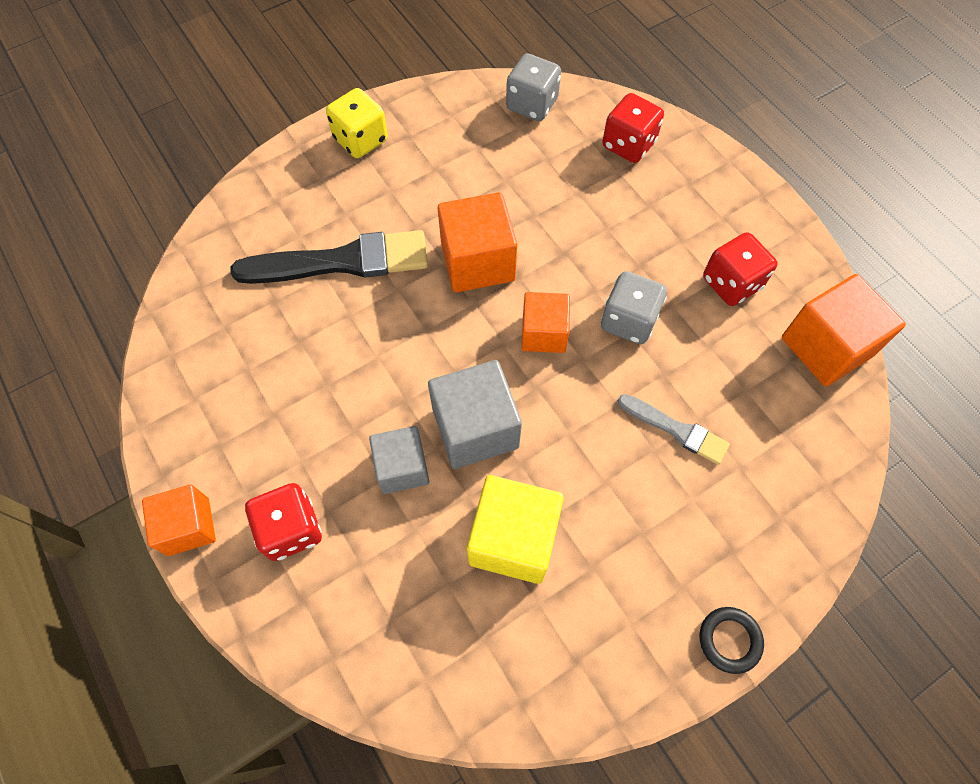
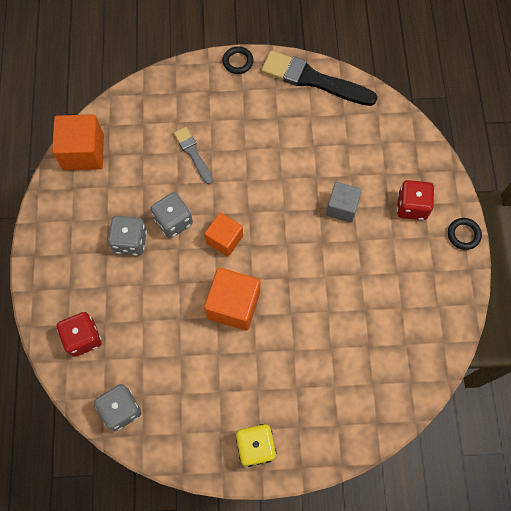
camera: 150 degrees left, 5 degrees up
(188, 526) = (463, 234): orange cube -> black ring
(342, 262) = (315, 351): black brush -> black brush (313, 80)
(475, 428) = (293, 207): grey cube -> none
(513, 539) = (306, 147): yellow cube -> none
(663, 268) = (130, 241): none -> grey dice
(731, 283) = (101, 212): red dice -> none

